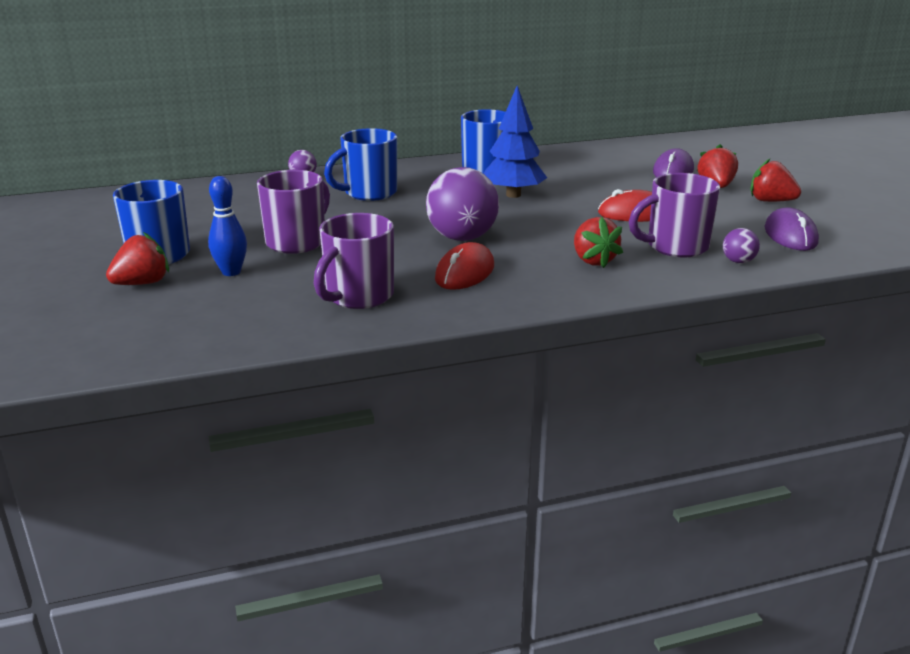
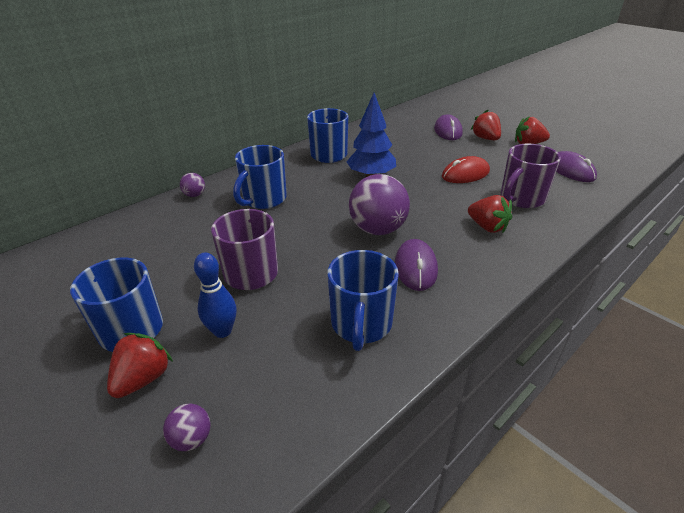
camera: 25 degrees left, 10 degrees up
(358, 296) = (361, 325): purple mug -> blue mug
(465, 273) = (415, 267): red mouse -> purple mouse
(738, 261) = (569, 202): purple ball -> purple ball (192, 439)

